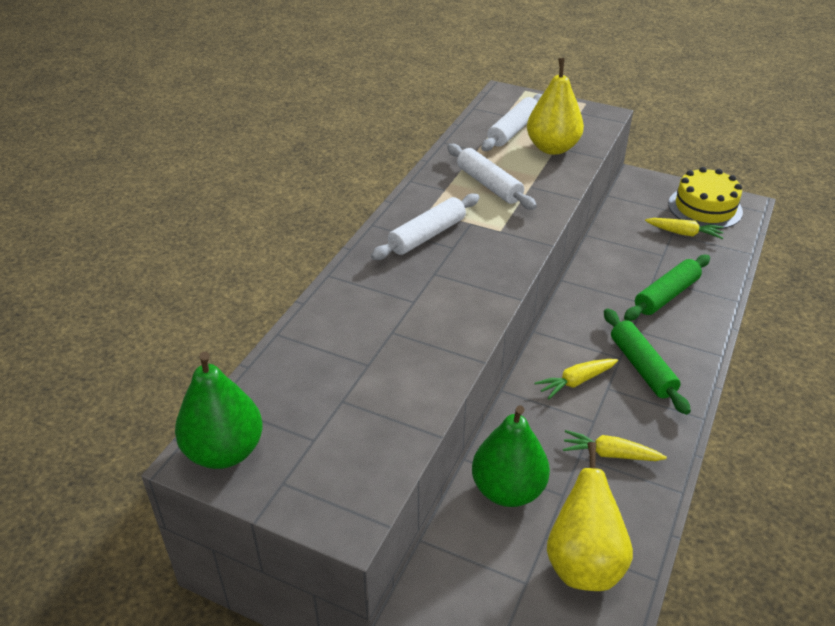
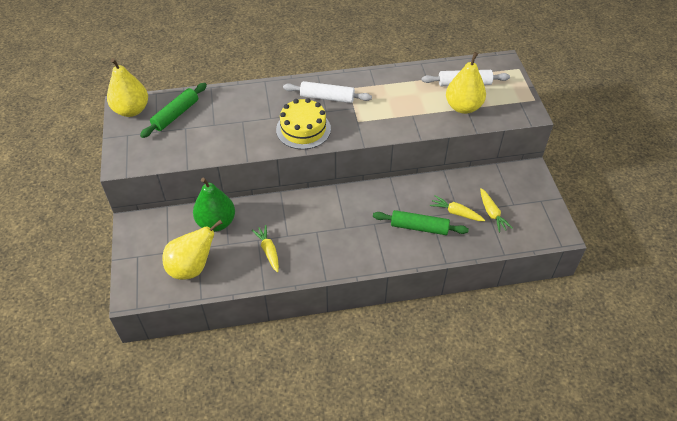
camera: 55 degrees right, 10 degrees up
(224, 451) = (131, 110): green pear -> yellow pear
(489, 185) = (396, 99): white rolling pin -> none
(576, 382) = (310, 217): yellow carrot -> yellow carrot (456, 213)
(642, 367) = (345, 239): green rolling pin -> green rolling pin (175, 115)
(705, 207) = (532, 214): yellow cake -> yellow cake (303, 129)

